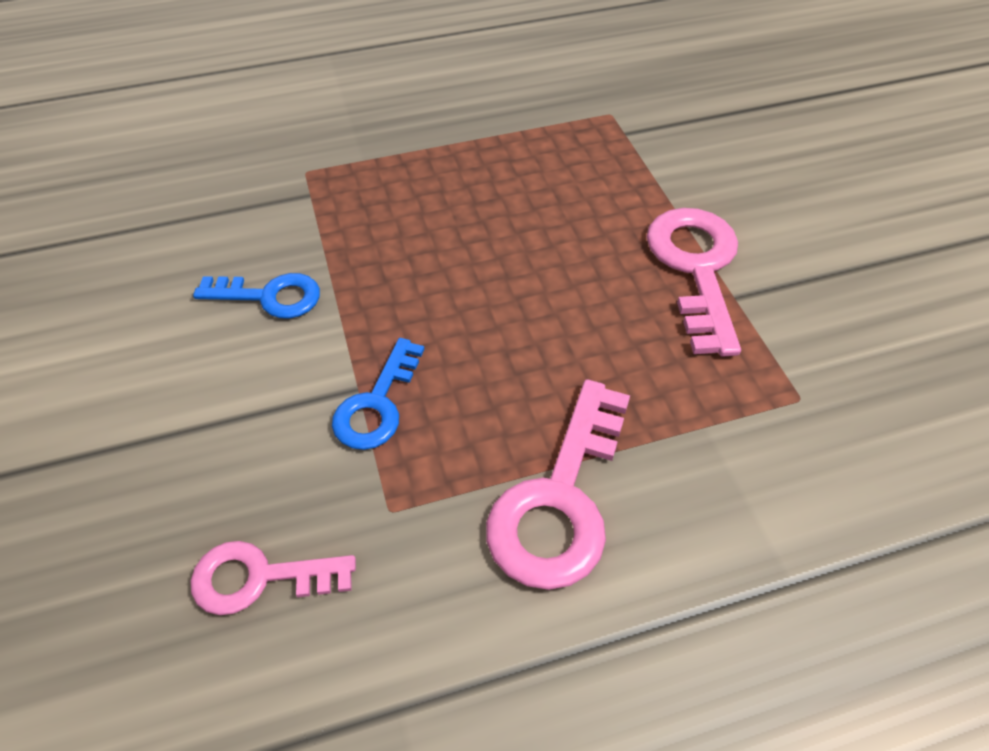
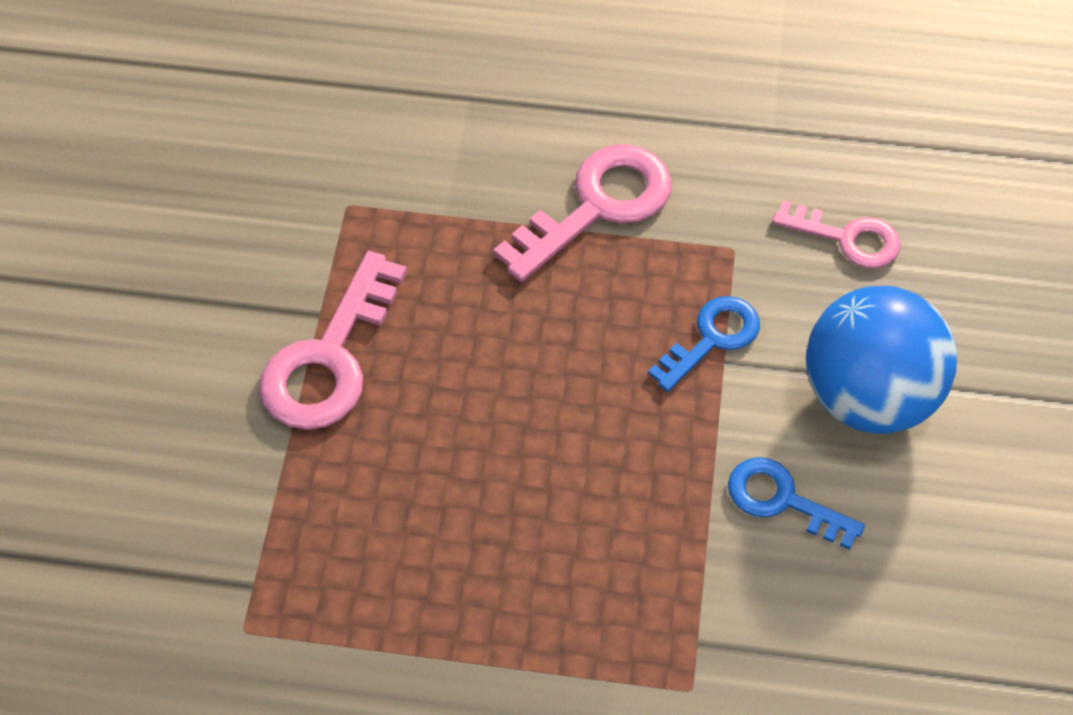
camera: 155 degrees left, 5 degrees up
(206, 406) = (868, 397): none -> blue ball

